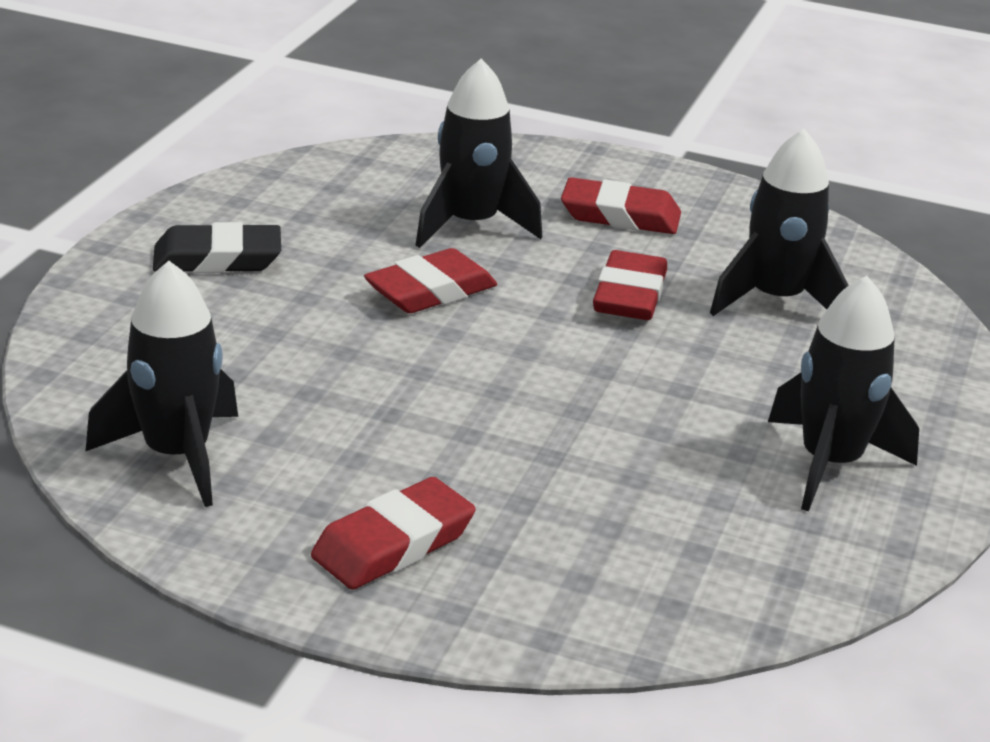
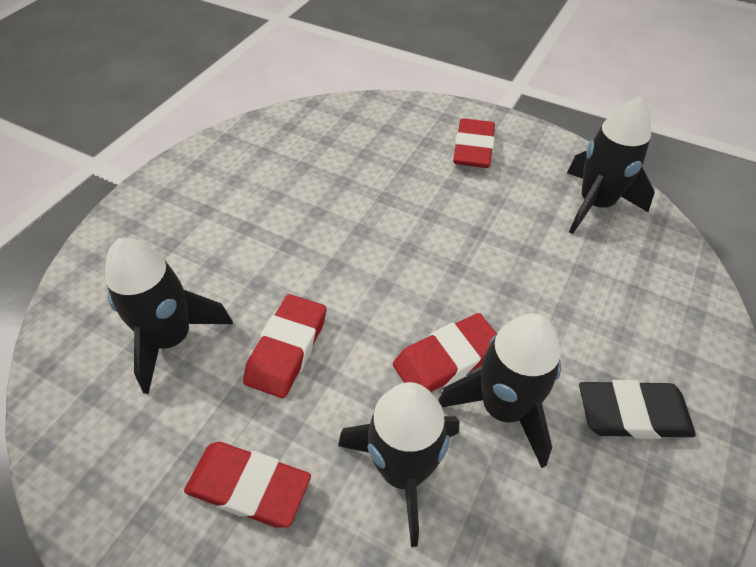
camera: 170 degrees left, 20 degrees up
(393, 543) = (473, 148): red eraser -> red eraser turned 45 degrees counterclockwise
(830, 464) = (230, 185): black rocket -> black rocket (503, 408)

